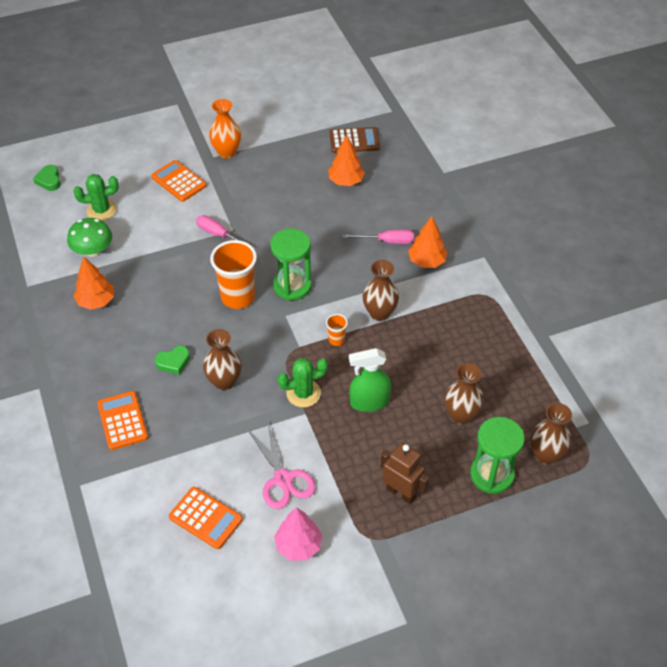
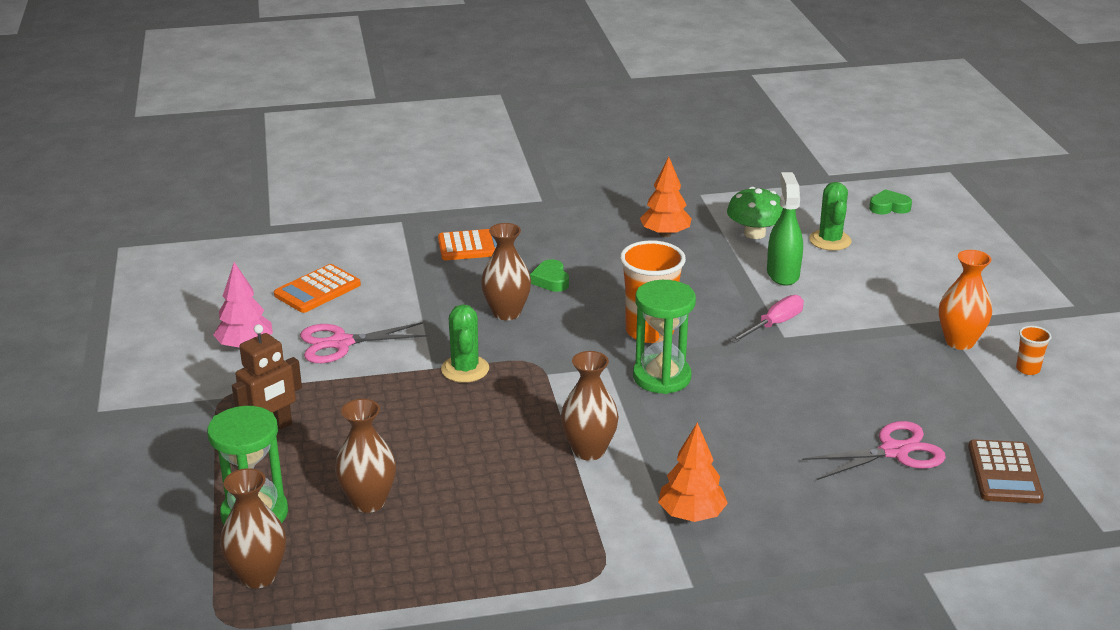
camera: 100 degrees right, 20 degrees down
(178, 181) = (889, 298): orange calculator -> none
(336, 340) = (548, 405): orange cup -> orange cup (1028, 369)
(346, 181) = (894, 451): orange tree -> pink scissors
(369, 402) = (428, 421): green spray bottle -> green spray bottle (782, 274)
(387, 241) = (744, 478): pink screwdriver -> none

